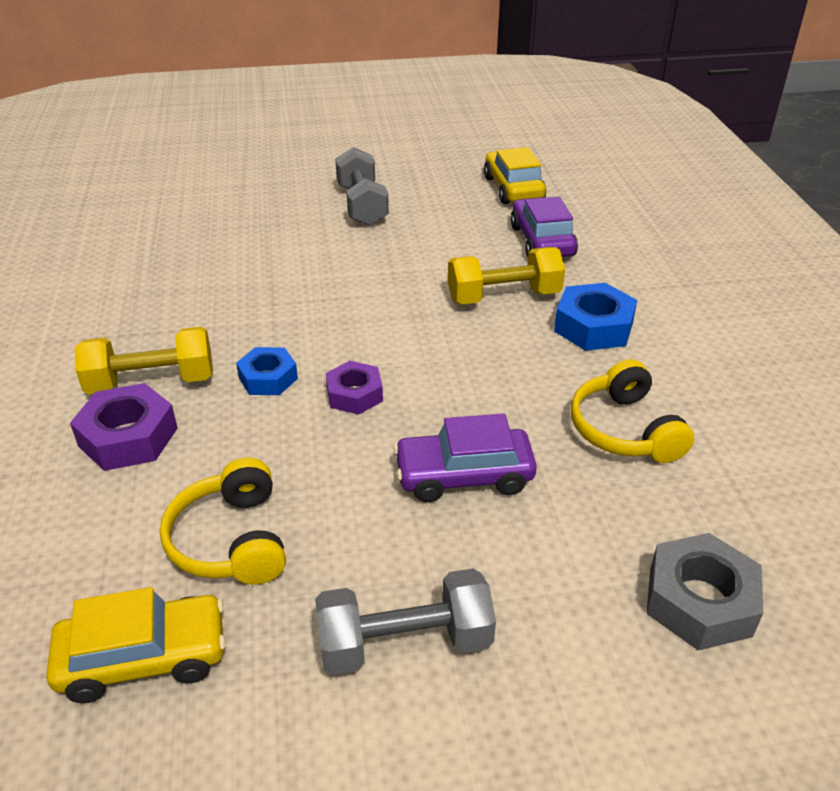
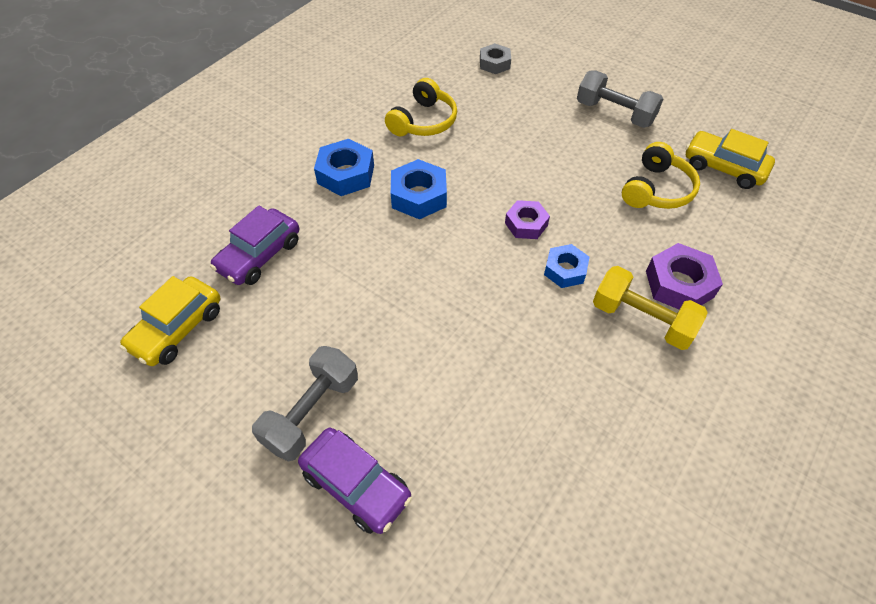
camera: 135 degrees left, 15 degrees up
(464, 476) = (521, 149): purple car -> purple car (356, 485)
(496, 352) = (419, 196): none -> blue nut
(503, 296) = (357, 229): yellow dumbbell -> none
(699, 601) = (494, 63): grey nut -> grey nut, size x0.67

